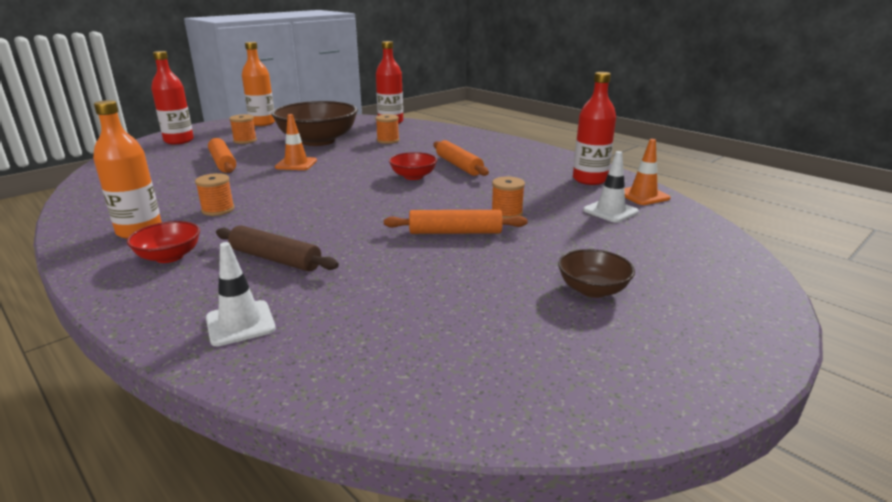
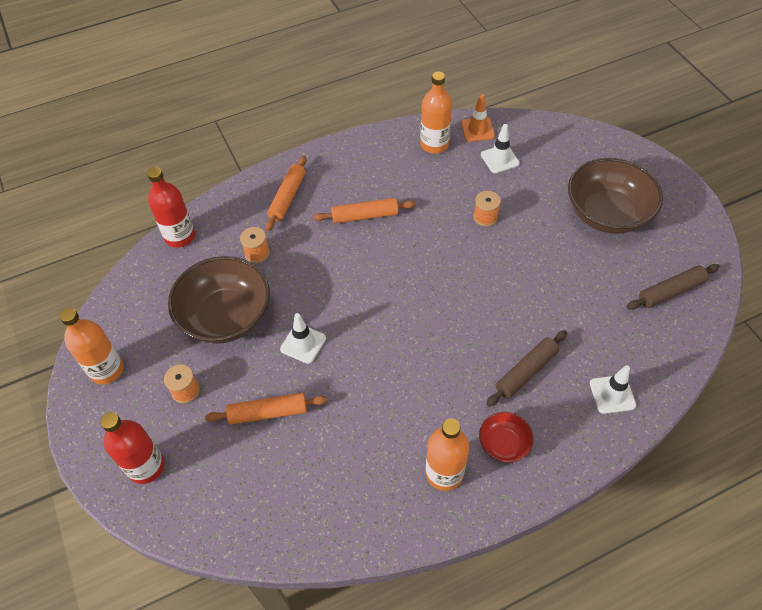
camera: 70 degrees left, 30 degrees up
(218, 210) = (412, 413): orange spool -> none
(296, 164) = (303, 343): orange traffic cone -> white traffic cone
(413, 176) = (381, 255): red bowl -> none
(455, 232) = (510, 256): orange rolling pin -> orange rolling pin (287, 197)
(469, 365) = (670, 291): none -> brown rolling pin
(589, 180) = (434, 144): red bottle -> orange bottle
(592, 290) = (607, 214): brown bowl -> brown bowl, size x2.06

